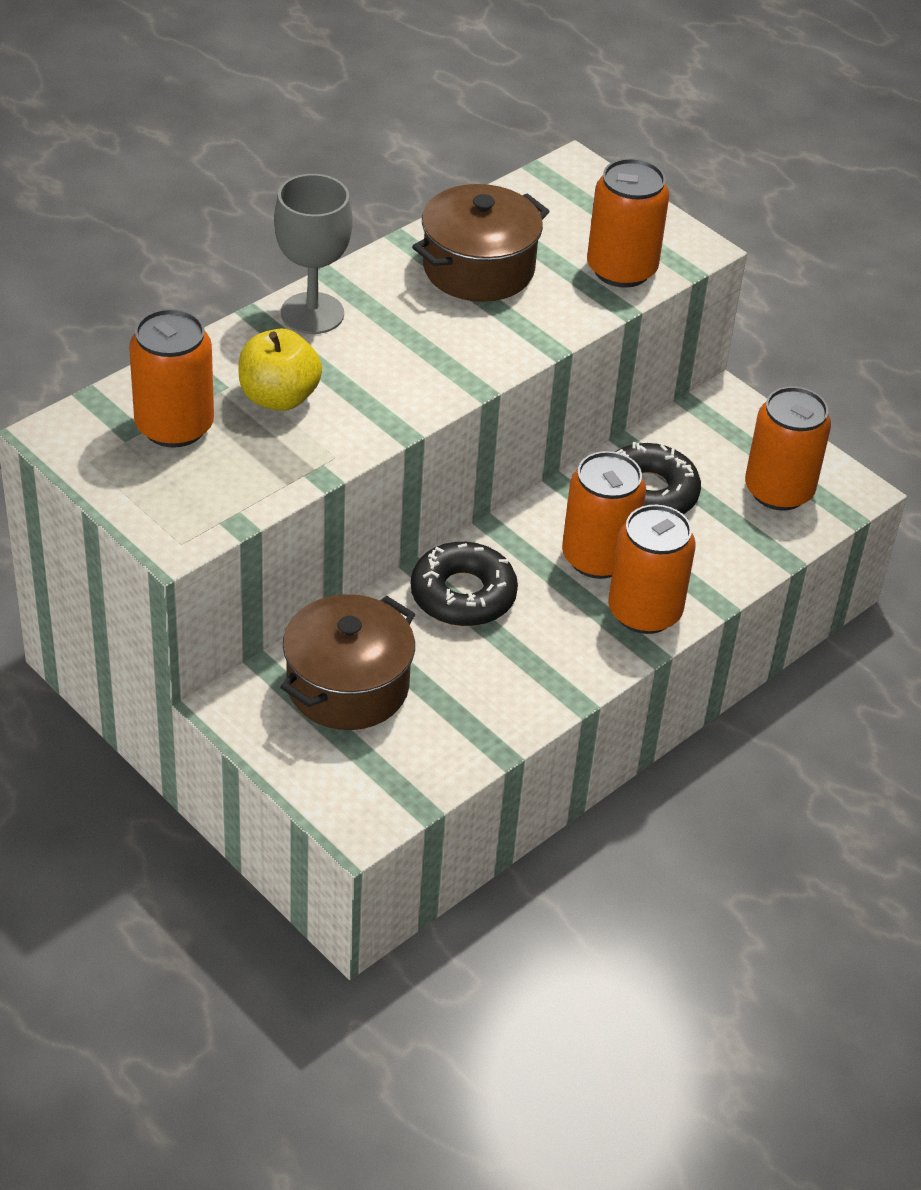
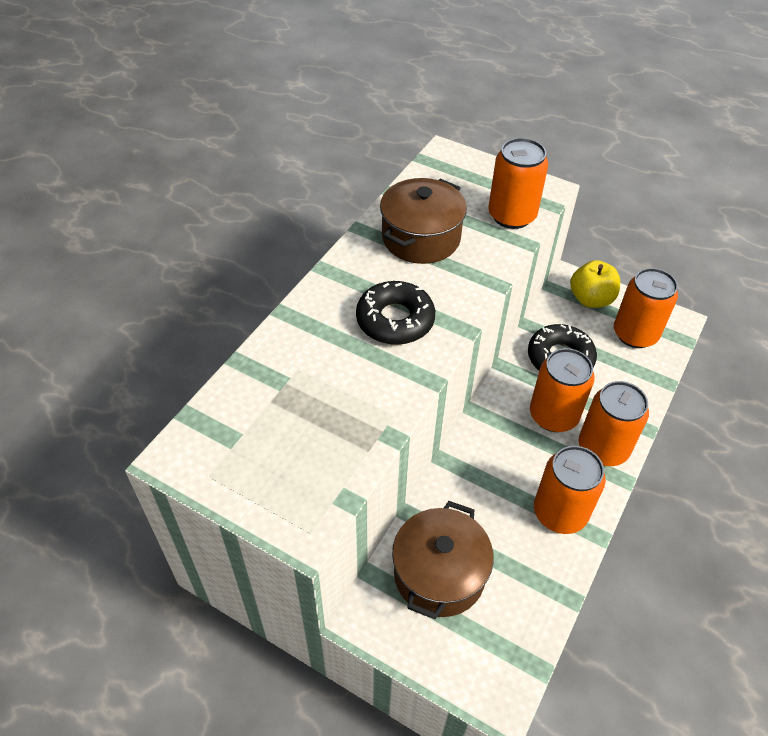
camera: 15 degrees left, 5 degrees up
(174, 426) = (263, 424): orange can -> orange can (560, 513)
(279, 397) = (330, 376): yellow apple -> yellow apple (591, 299)
(312, 313) = (325, 301): grey goblet -> none
(463, 595) = (482, 471): black donut -> black donut (395, 320)

